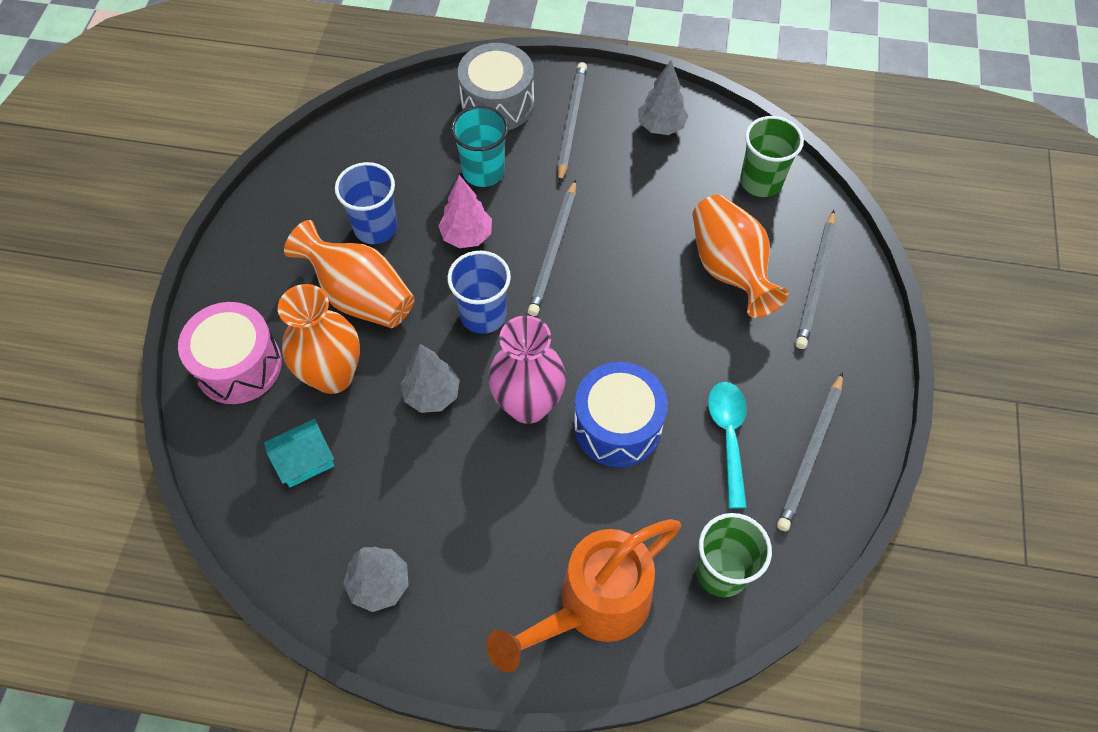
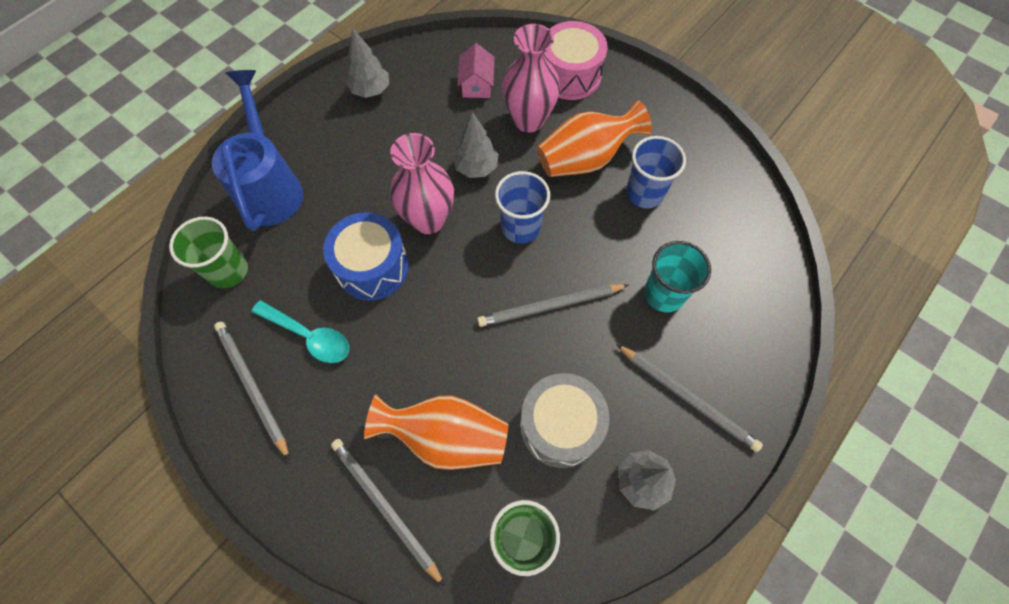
camera: 120 degrees right, 5 degrees up
(304, 460) = (477, 84): turquoise house -> pink house
(333, 376) = (529, 120): orange vase -> pink vase
(467, 236) = (601, 250): pink tree -> none
(497, 103) = (742, 345): grey drum -> grey drum (560, 426)
(554, 250) = (551, 306): grey pencil -> grey pencil turned 60 degrees counterclockwise
(593, 606) = (270, 187): orange watering can -> blue watering can

